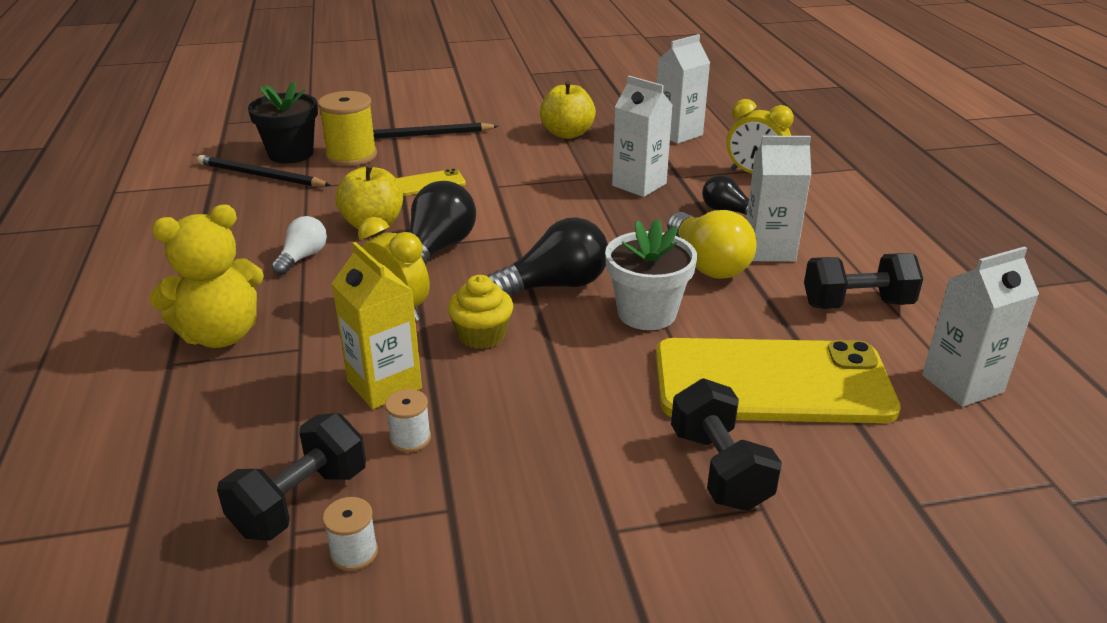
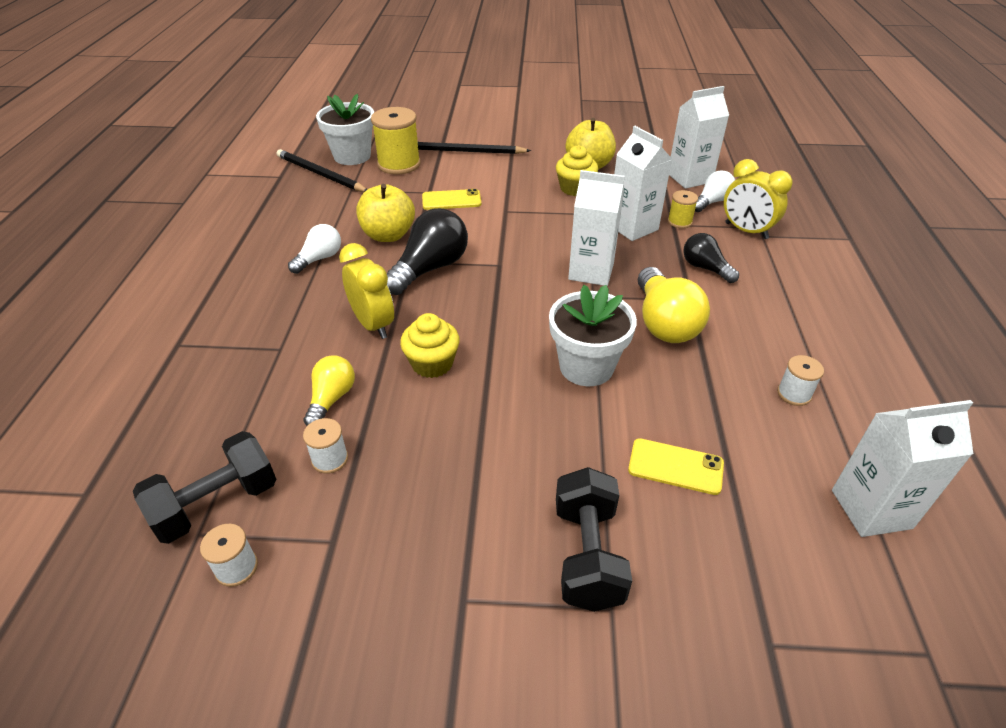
camera: 15 degrees right, 10 degrees up
(221, 335) = (226, 324): yellow teddy bear -> none
(291, 154) = (352, 156): black flower pot -> white flower pot
(384, 385) = (331, 399): yellow carton -> yellow light bulb
(555, 286) = (516, 322): black light bulb -> none
(562, 156) = (575, 188): none -> yellow cupcake
(685, 174) = (679, 222): none -> yellow spool
(709, 152) = (712, 202): none -> white light bulb
(769, 250) = (729, 317): white carton -> white carton (591, 271)
(772, 382) = (675, 466): yellow phone -> yellow phone, size x0.41
(857, 304) = (794, 394): black dumbbell -> white spool

